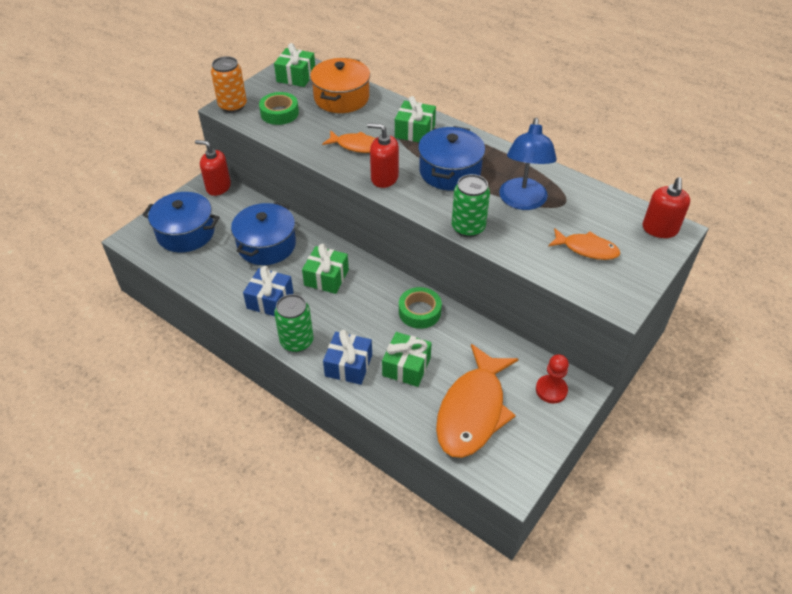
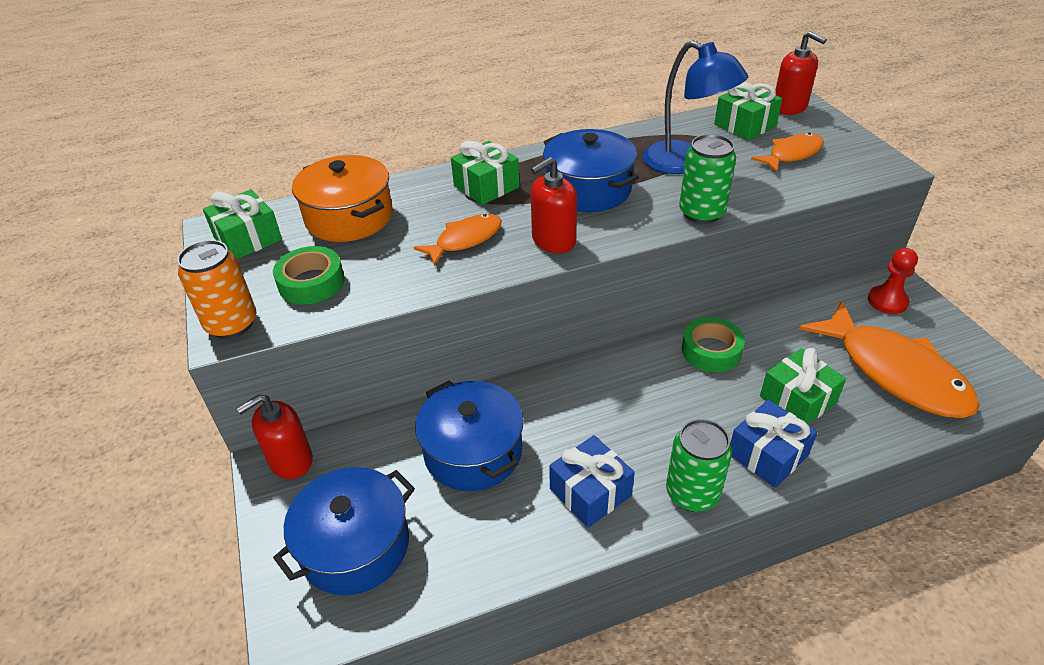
camera: 55 degrees left, 5 degrees down
(326, 277) = (589, 412): green gift -> green gift (744, 125)

